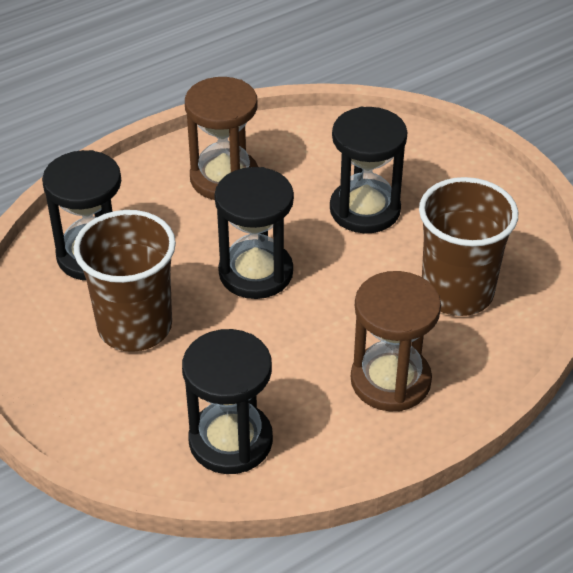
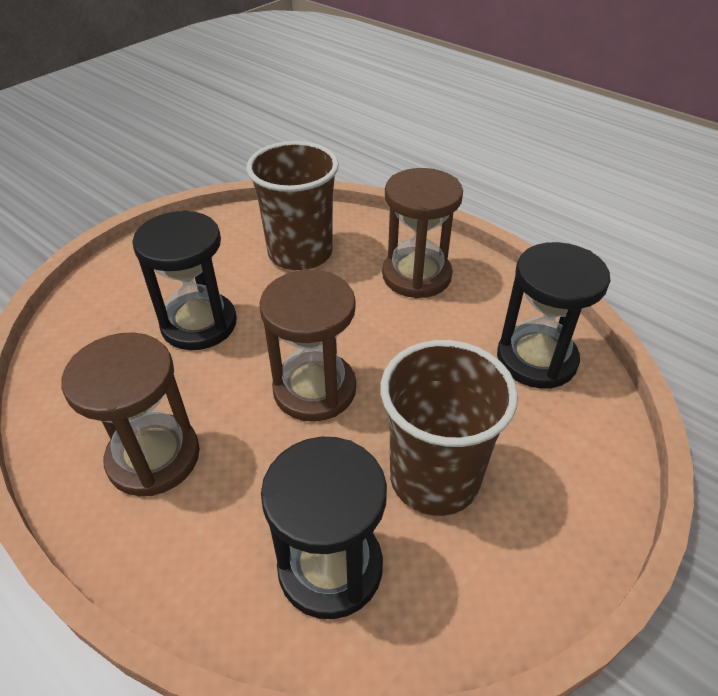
camera: 105 degrees left, 0 degrees up
(256, 273) = (314, 389): black hourglass -> brown hourglass

